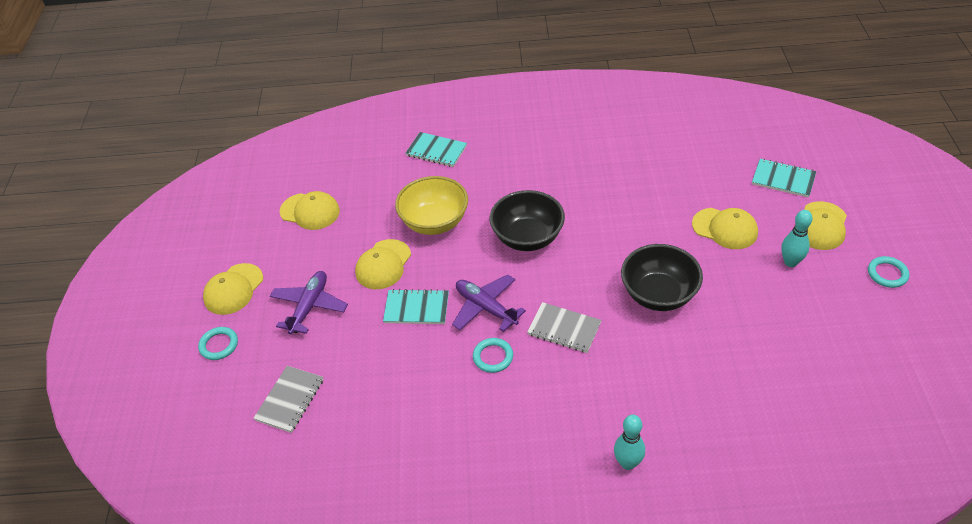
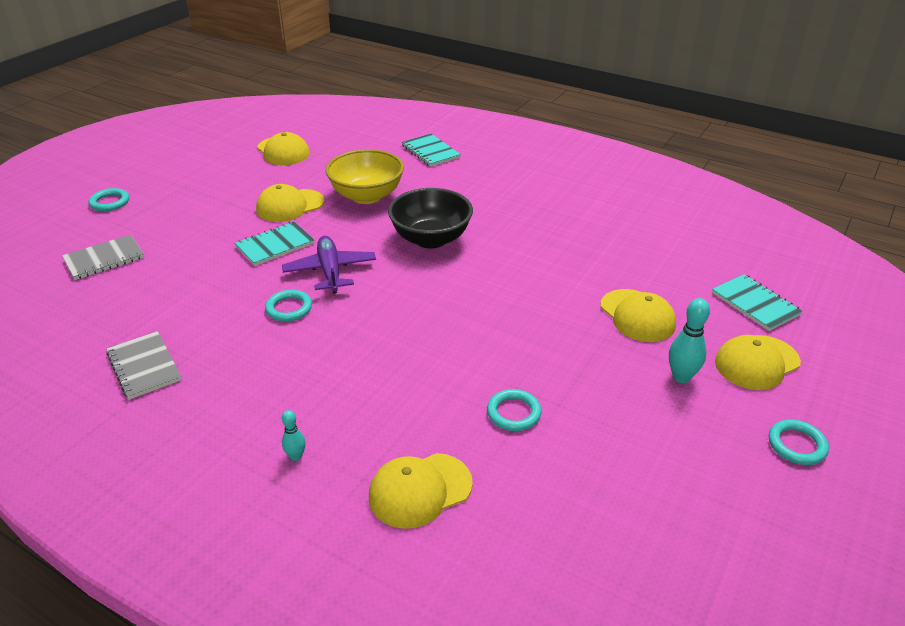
camera: 30 degrees right, 10 degrees down
(233, 289) = (166, 174): yellow cap -> yellow cap (419, 490)
(309, 307) = (200, 208): purple plane -> none
(416, 308) = (275, 245): turquoise notebook -> turquoise notebook turned 75 degrees counterclockwise
(564, 329) = (377, 319): grey notebook -> grey notebook (144, 366)
(628, 463) = (296, 456): turquoise bowling pin -> turquoise bowling pin, size x0.59
(658, 294) = (500, 336): black bowl -> none
(723, 348) = (513, 413): none -> turquoise ring

